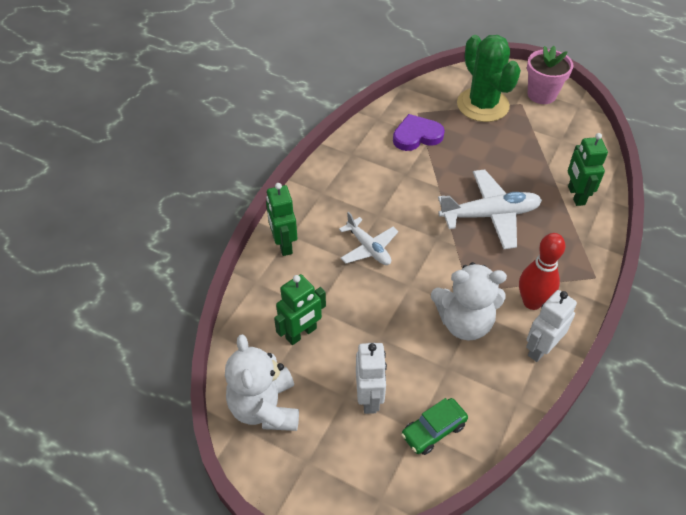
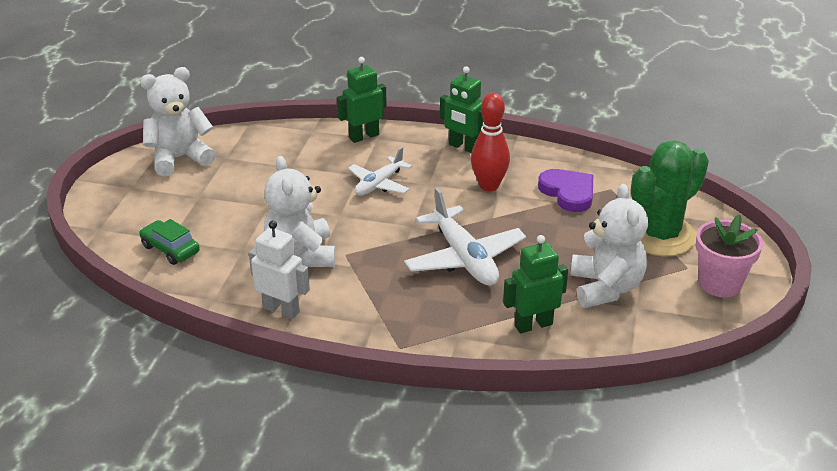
camera: 75 degrees right, 15 degrees down
(301, 333) = (261, 163): green robot -> green robot (463, 147)
(369, 398) = (199, 209): white robot -> none
(532, 302) = (344, 299): red bowling pin -> red bowling pin (489, 186)
(538, 148) = (605, 288): none -> white teddy bear

